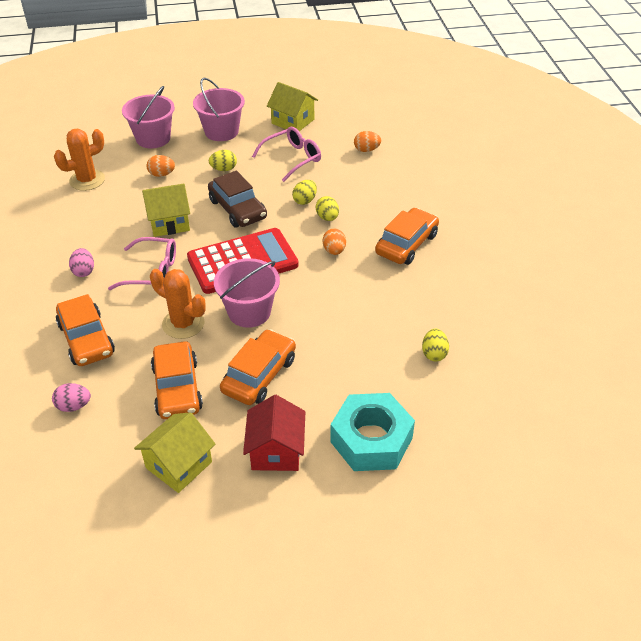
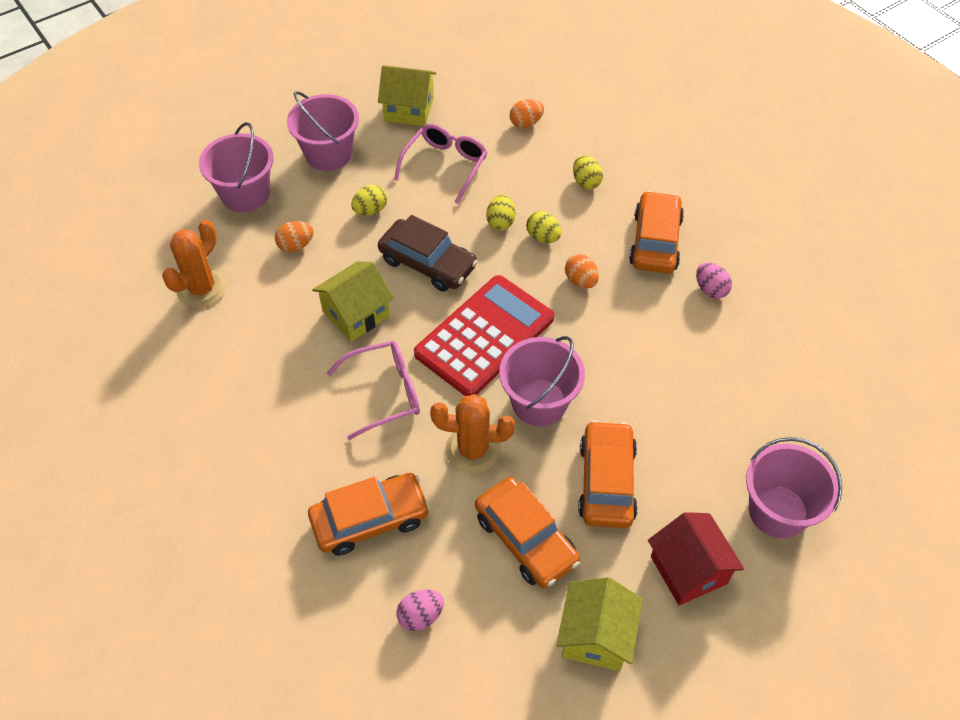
camera: 25 degrees left, 10 degrees up
(84, 271) = (297, 425): pink egg -> pink egg (710, 289)
(86, 339) = (370, 519): orange car -> orange car turned 60 degrees counterclockwise
(371, 440) = (777, 511): turquoise nut -> pink bucket
(434, 354) = (773, 375): yellow egg -> yellow egg (586, 182)

